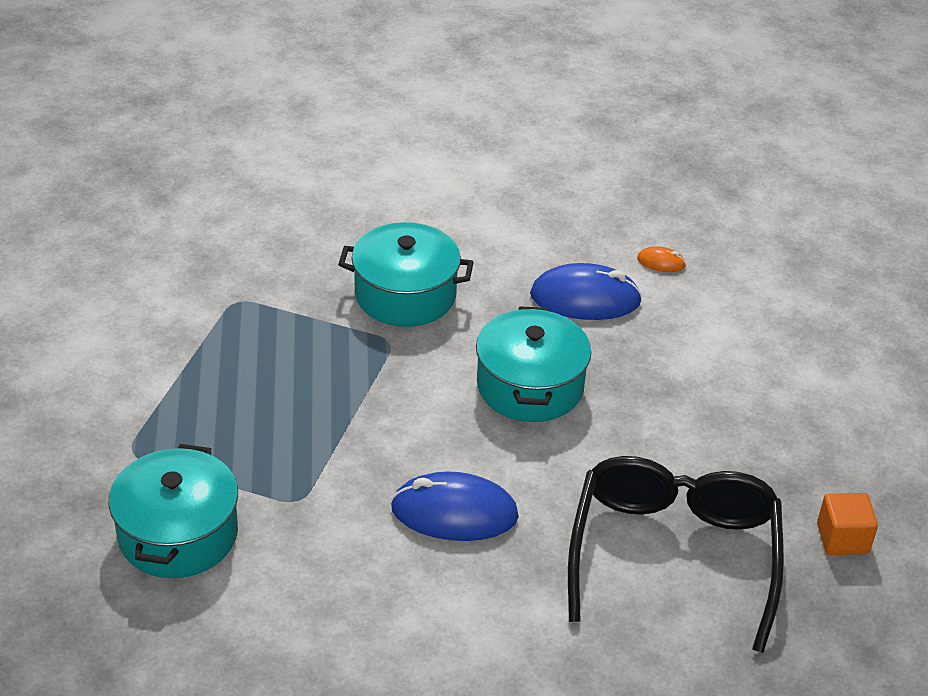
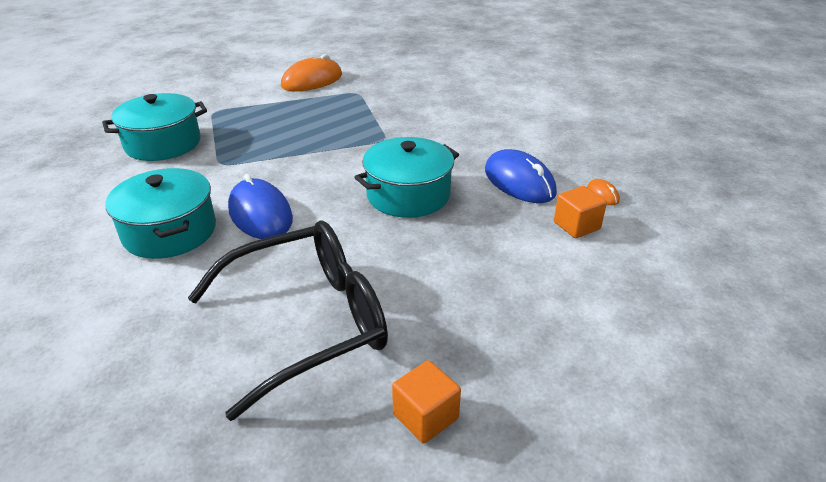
camera: 55 degrees right, 5 degrees down
(146, 320) = (312, 80): none -> orange mouse
(405, 295) = (429, 128): turquoise pot -> turquoise pot (170, 231)
(691, 311) = (576, 226): none -> orange cube

